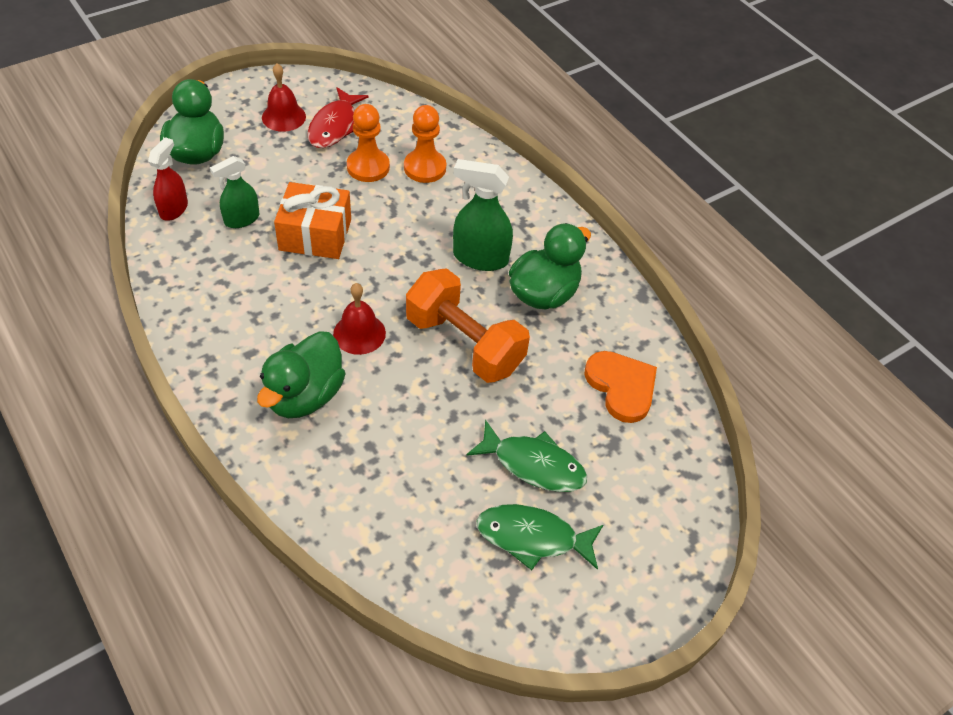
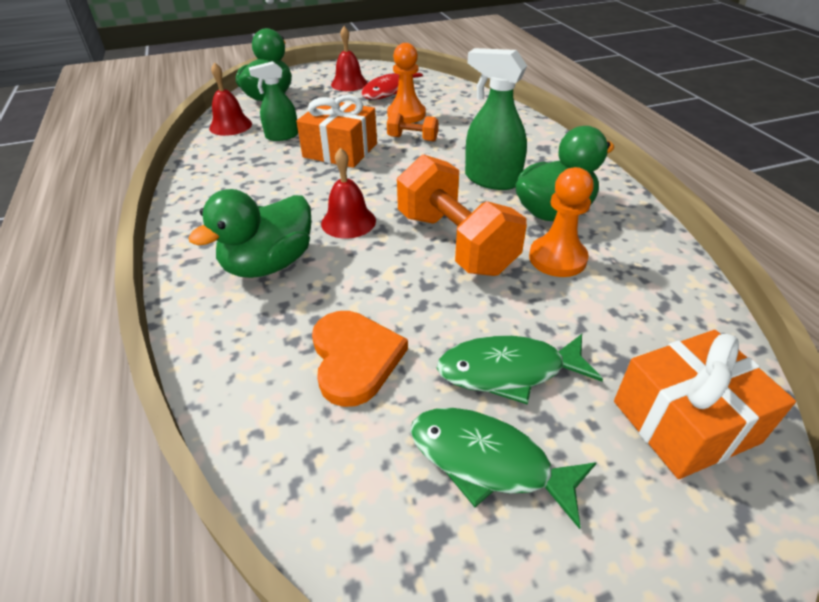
camera: 20 degrees right, 10 degrees down
(174, 209) = (230, 126): red spray bottle -> red bell
(386, 206) = (412, 139): none -> orange dumbbell
(425, 168) = (457, 118): orange pawn -> orange pawn (557, 258)
(533, 465) = (508, 371): green fish -> green fish turned 135 degrees clockwise
(621, 387) = (637, 305): orange heart -> orange heart (355, 358)
(658, 482) = (685, 421): none -> orange gift

